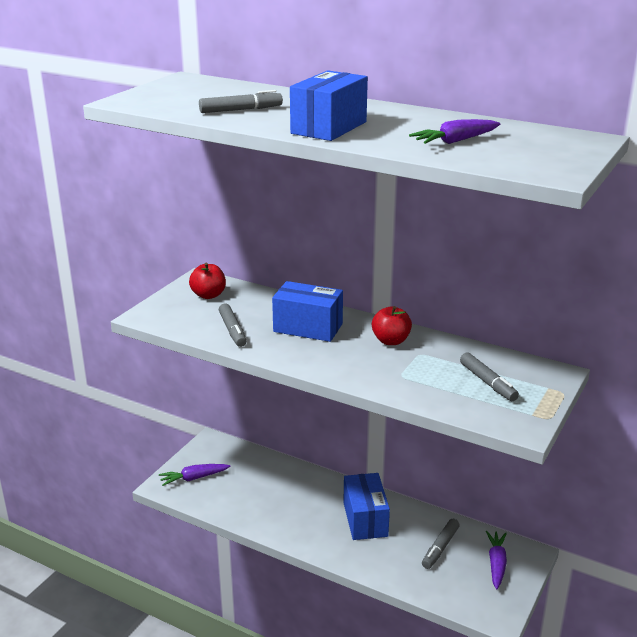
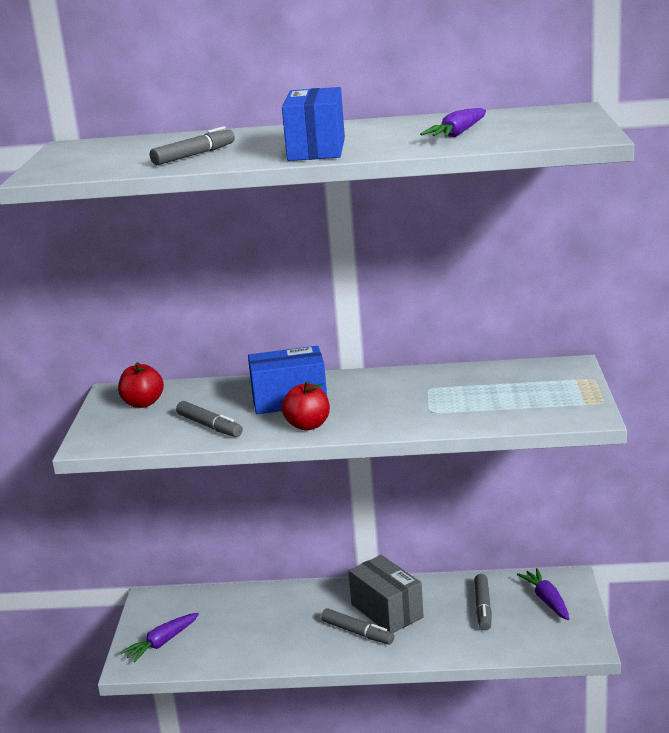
camera: 25 degrees left, 5 degrees down
(365, 519) = (387, 611): blue box -> grey box
(391, 341) = (388, 386): red apple -> red apple (308, 425)
(487, 382) = (518, 391): grey marker -> grey marker (357, 632)

